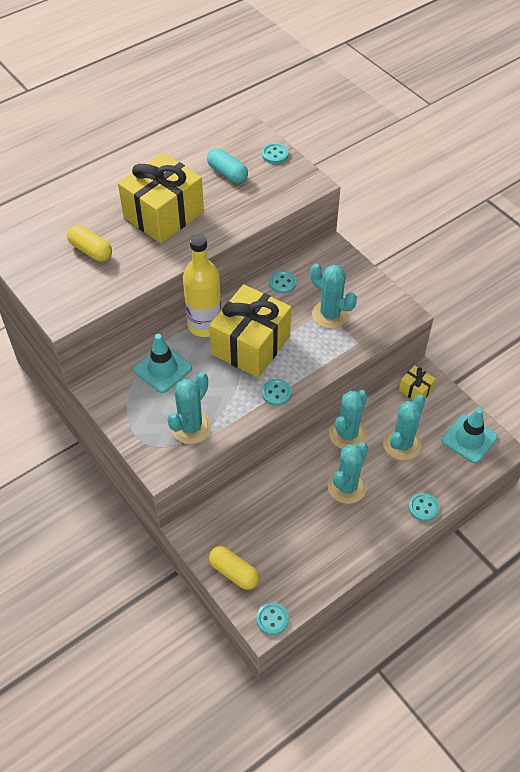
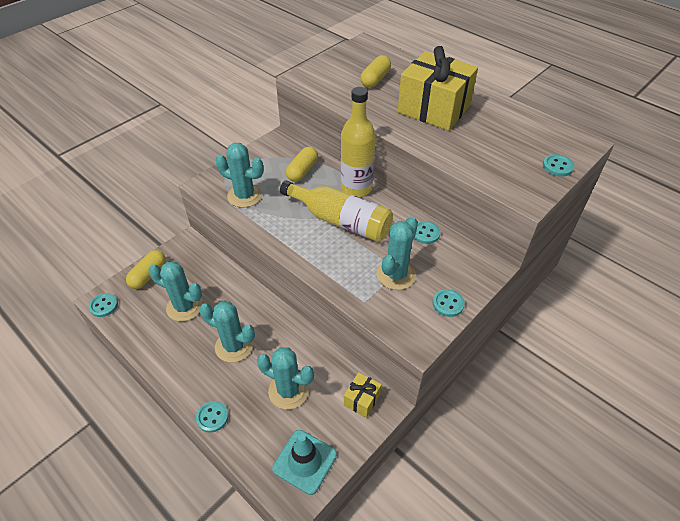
camera: 80 degrees right, 5 degrees down
(163, 369) = (302, 171): turquoise traffic cone -> yellow capsule
(227, 173) = (509, 138): turquoise capsule -> none
(251, 345) = (340, 221): yellow gift -> yellow bottle
(276, 393) = (288, 245): turquoise button -> turquoise button (448, 304)
(347, 434) = (294, 341): turquoise cactus -> turquoise cactus (184, 307)

